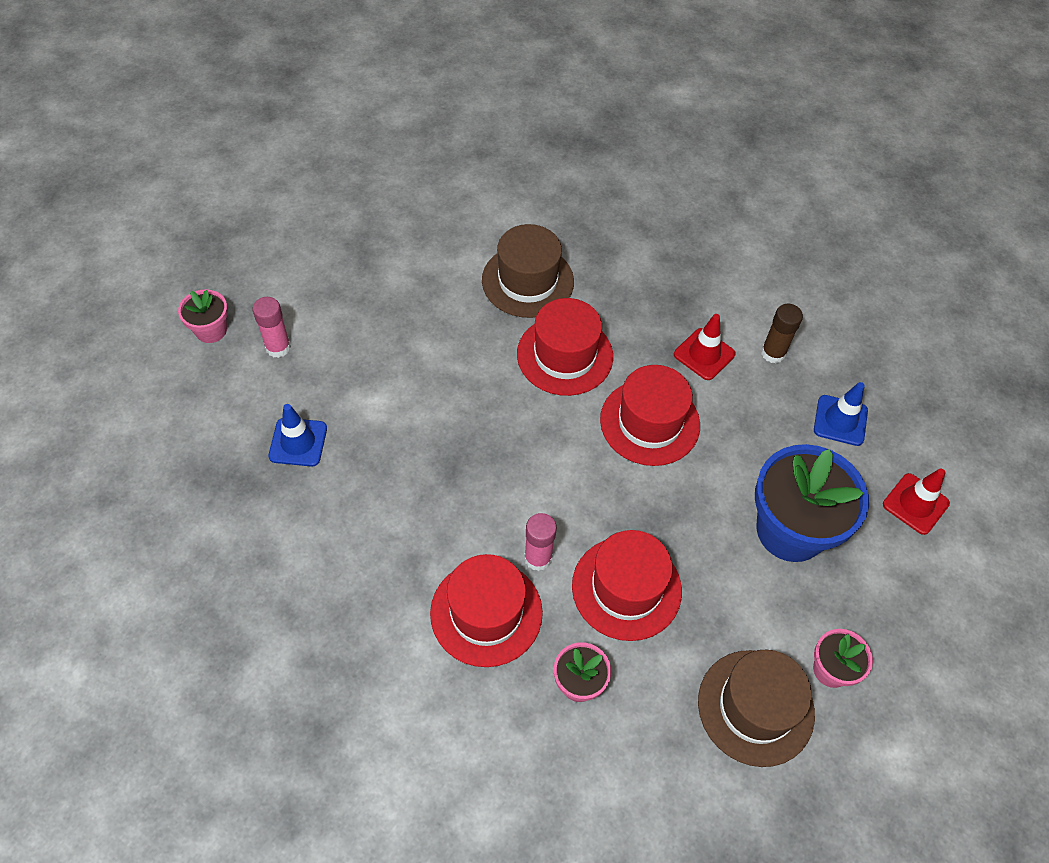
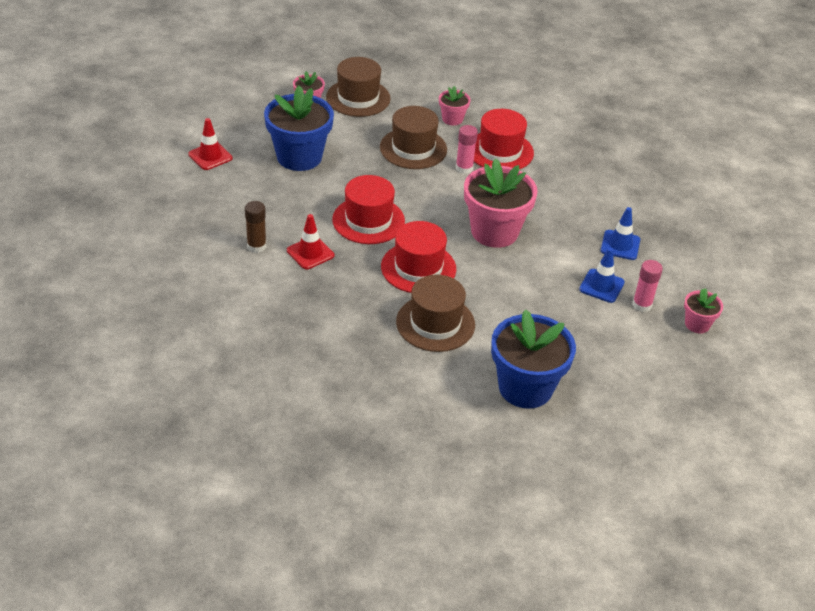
camera: 170 degrees left, 15 degrees down
(418, 220) = (525, 388): none -> blue flower pot
(475, 434) = (494, 232): none -> pink flower pot
(626, 588) = (413, 148): red hat -> brown hat
(840, 420) = (231, 202): blue traffic cone -> blue traffic cone (601, 286)

